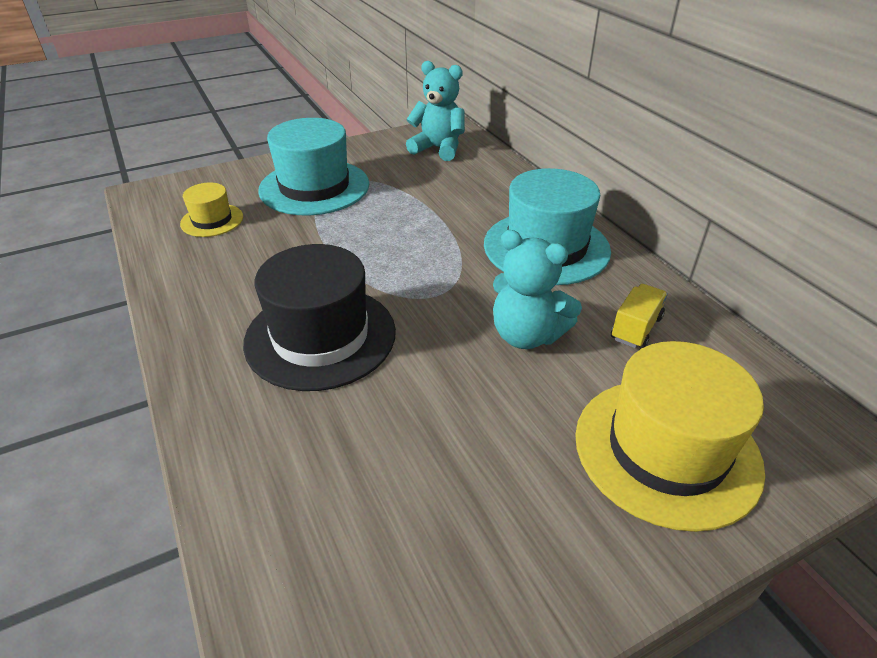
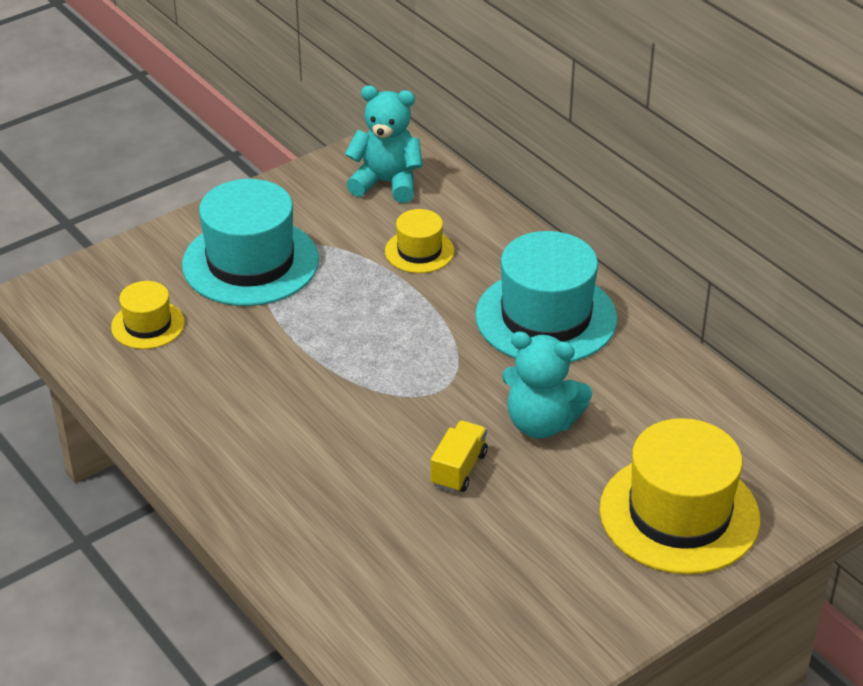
camera: 10 degrees left, 0 degrees up
(320, 336) = (334, 450): black hat -> none
(450, 192) = (419, 251): none -> yellow hat
(636, 328) = (648, 402): yellow truck -> yellow truck (459, 469)

